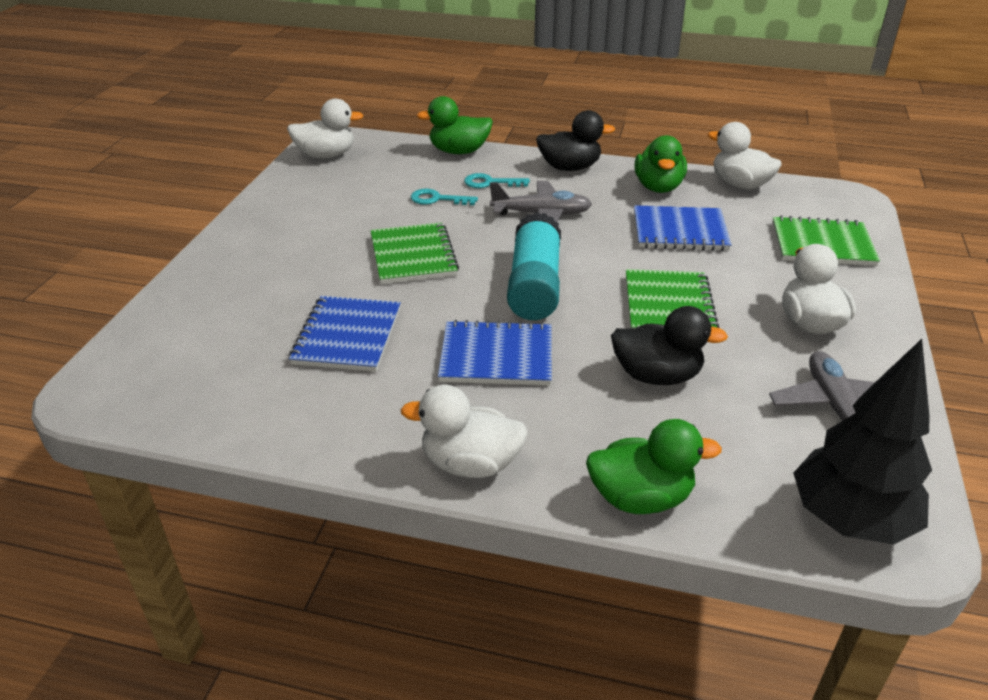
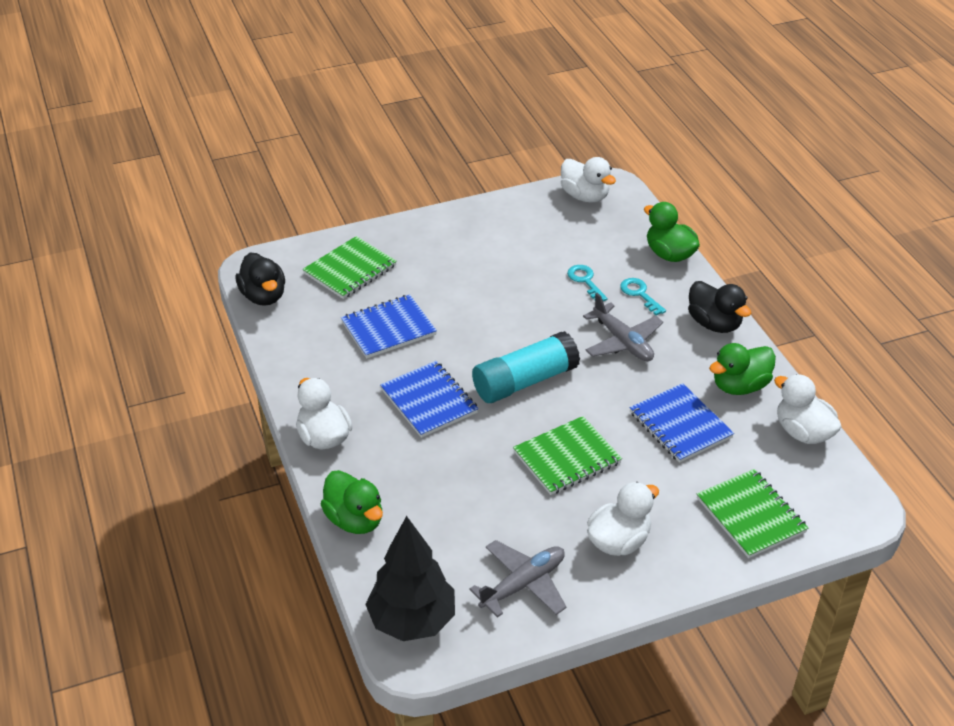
camera: 55 degrees right, 5 degrees up
(413, 256) = (501, 308): green notebook -> green notebook (350, 270)
(657, 376) = (477, 483): black duck -> black duck (263, 296)
(740, 184) = (803, 432): white duck -> white duck turned 45 degrees counterclockwise

